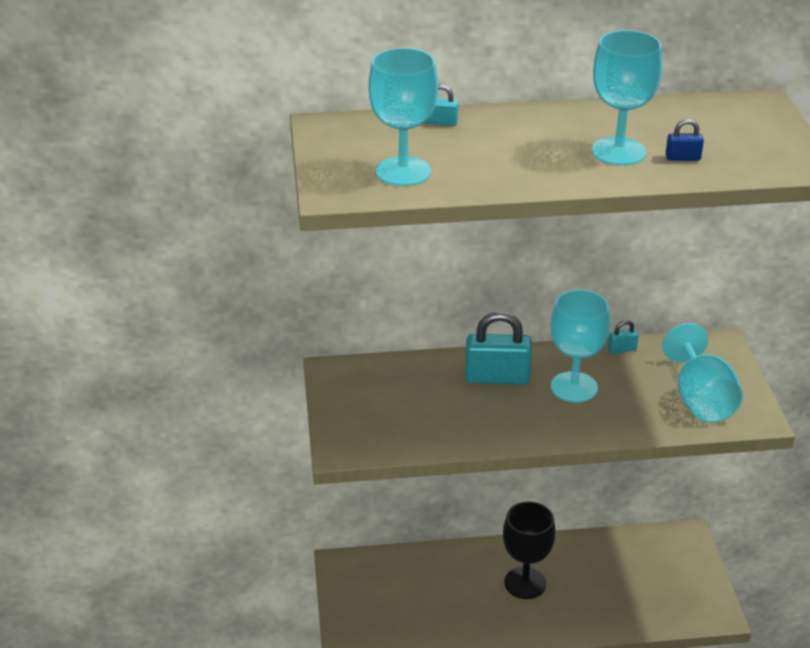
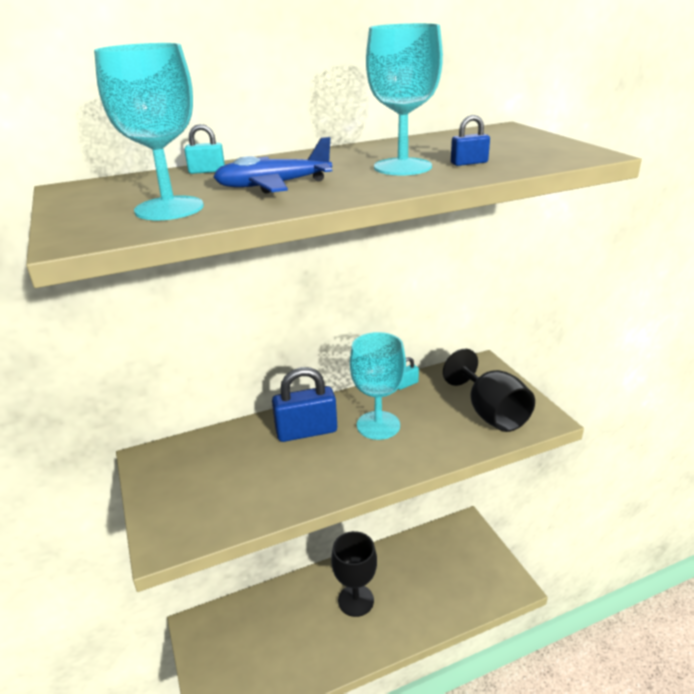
camera: 15 degrees left, 5 degrees down
(494, 157) = (273, 186): none -> blue plane
(497, 378) = (306, 431): turquoise padlock -> blue padlock
(700, 400) = (490, 413): turquoise goblet -> black goblet

